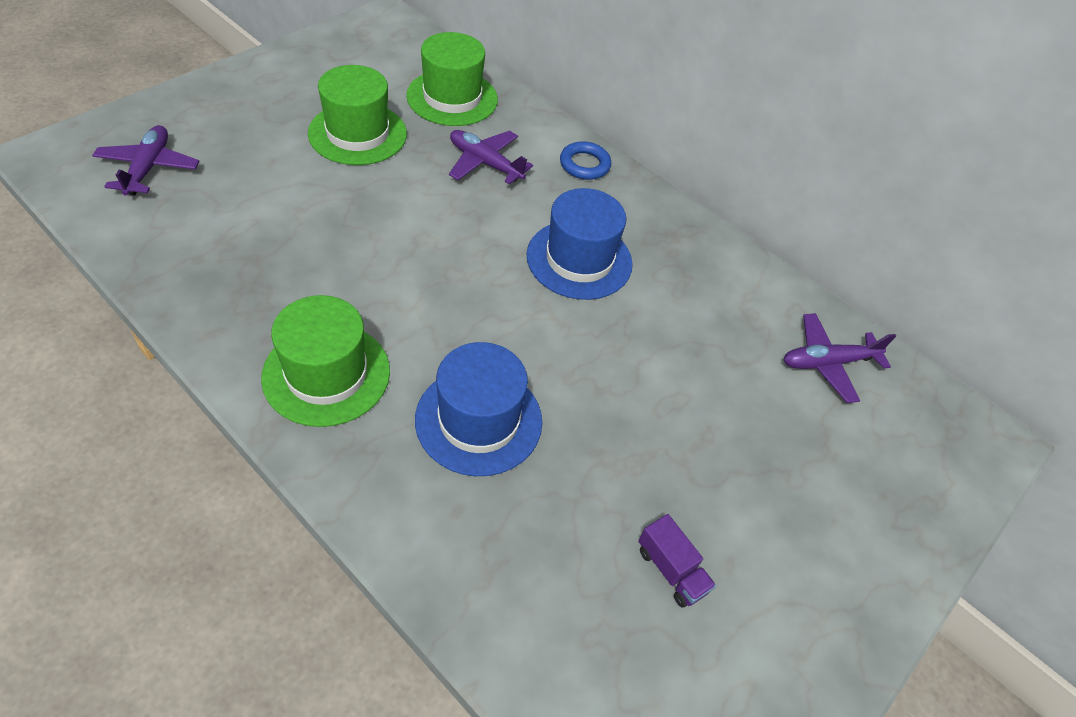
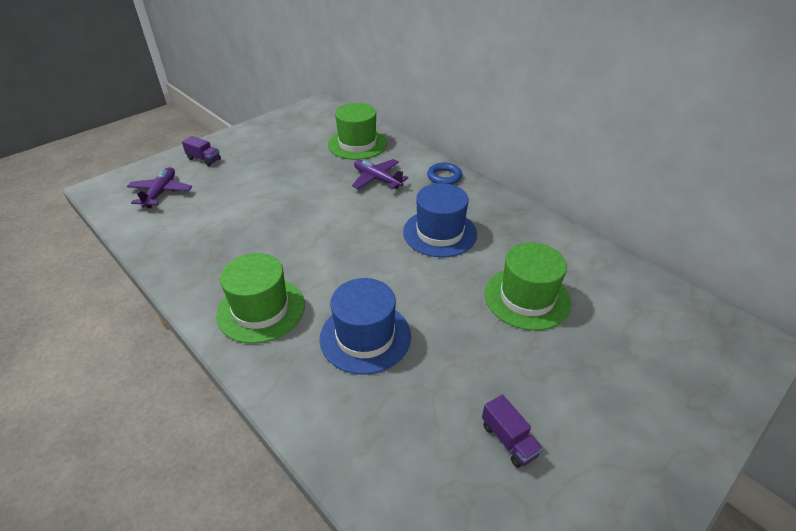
camera: 10 degrees right, 10 degrees down
(211, 110) = (204, 159): none -> purple truck
(357, 133) = (295, 167): green hat -> green hat (527, 298)
(827, 363) = (624, 292): purple plane -> none

